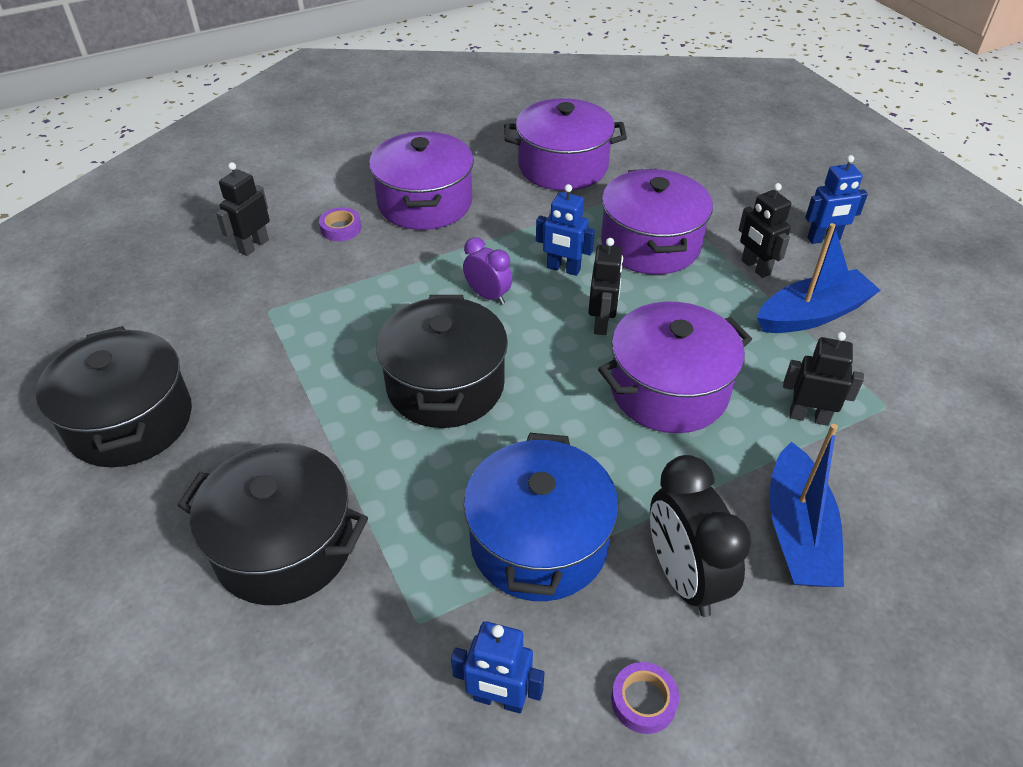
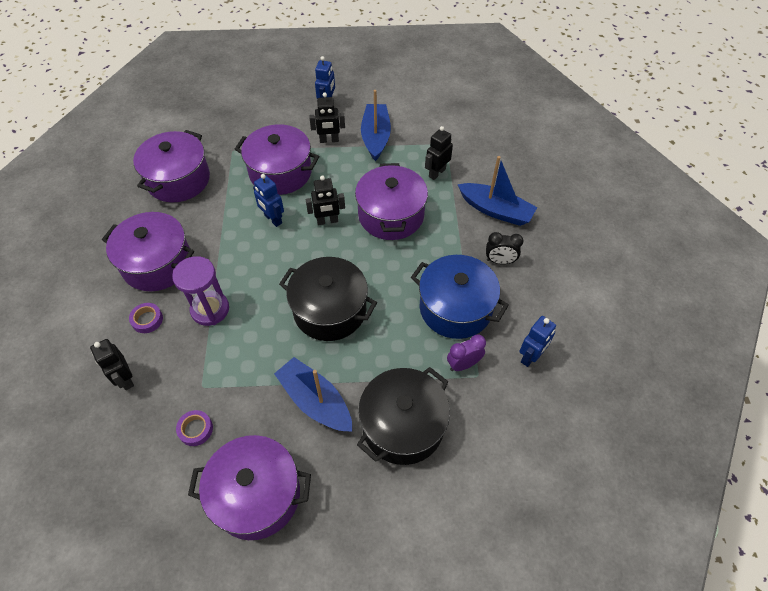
camera: 65 degrees left, 10 degrees up
(130, 421) = (257, 495): black pot -> purple pot
(288, 426) = (315, 401): none -> blue boat
(383, 271) = (210, 309): none -> purple hourglass
(488, 296) = (270, 263): purple clock -> purple clock (463, 364)
(563, 269) = (273, 219): blue robot -> blue robot turned 90 degrees clockwise
(602, 323) = (327, 221): black robot -> black robot turned 135 degrees clockwise
(643, 701) = (551, 303): purple tape -> purple tape (195, 429)
(684, 577) = (500, 261): black clock -> black clock, size x0.59

